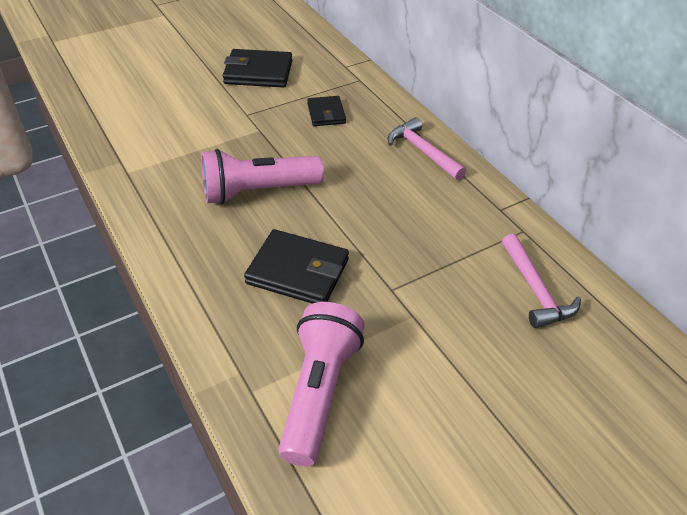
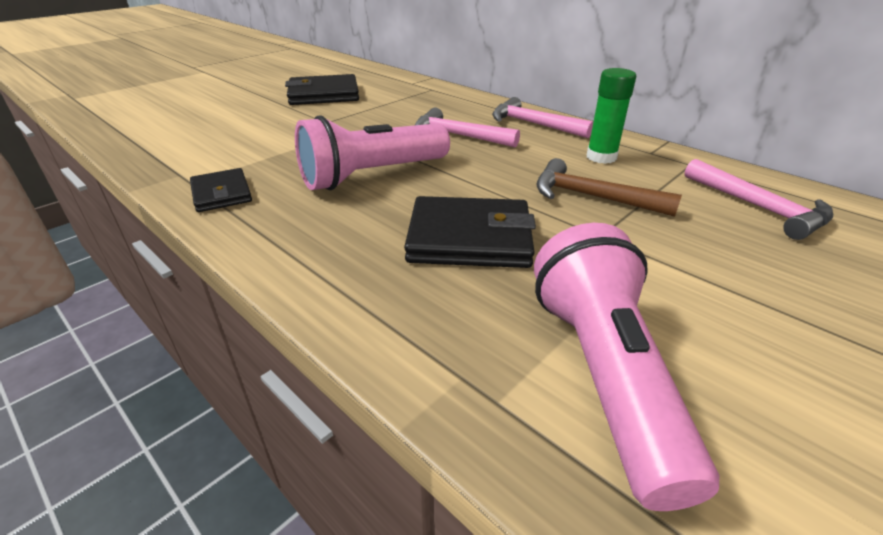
camera: 15 degrees left, 10 degrees down
(326, 113) = (413, 112): black wallet -> black wallet (221, 194)
(348, 155) = (458, 136): none -> pink hammer
(412, 251) = (592, 197): none -> brown hammer
(452, 207) = (601, 157): none -> green glue stick

